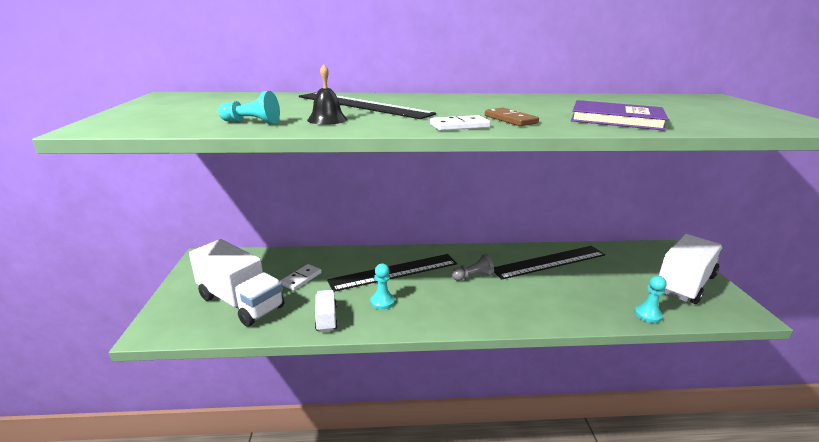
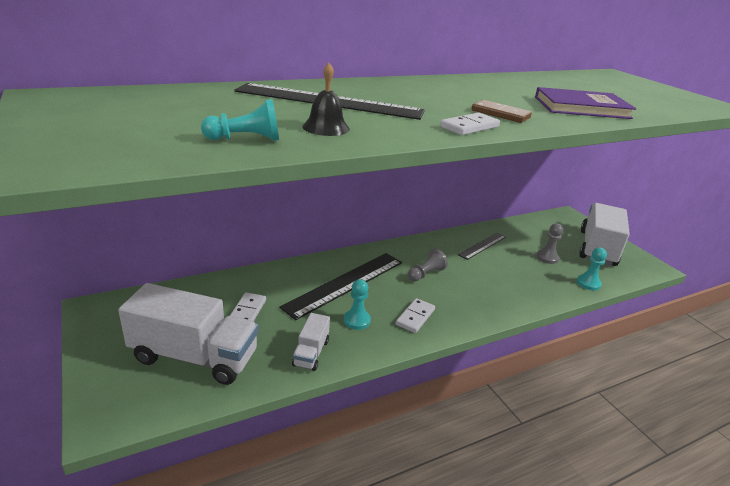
camera: 25 degrees left, 5 degrees up
(326, 318) = (311, 353): white truck -> white truck turned 135 degrees counterclockwise
(436, 309) = (415, 317): none -> white domino
(549, 262) = (482, 245): black ruler -> black ruler, size x0.56
(615, 283) = (547, 258): none -> grey pawn

